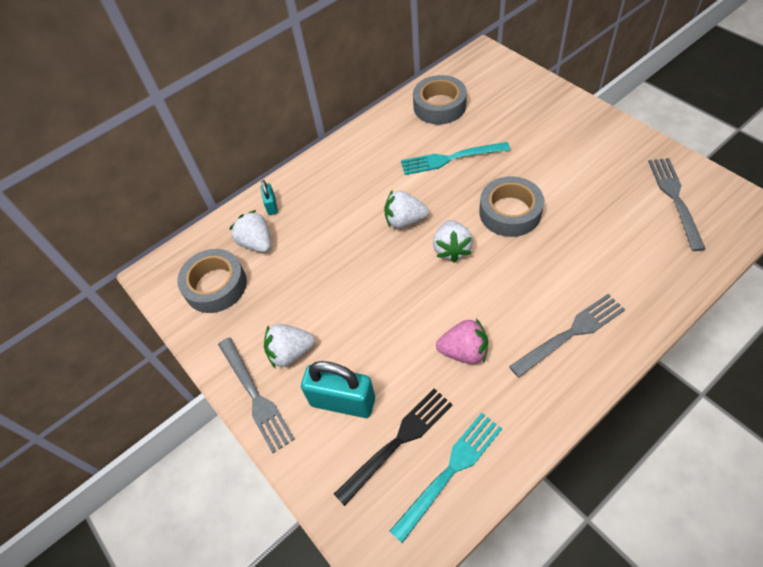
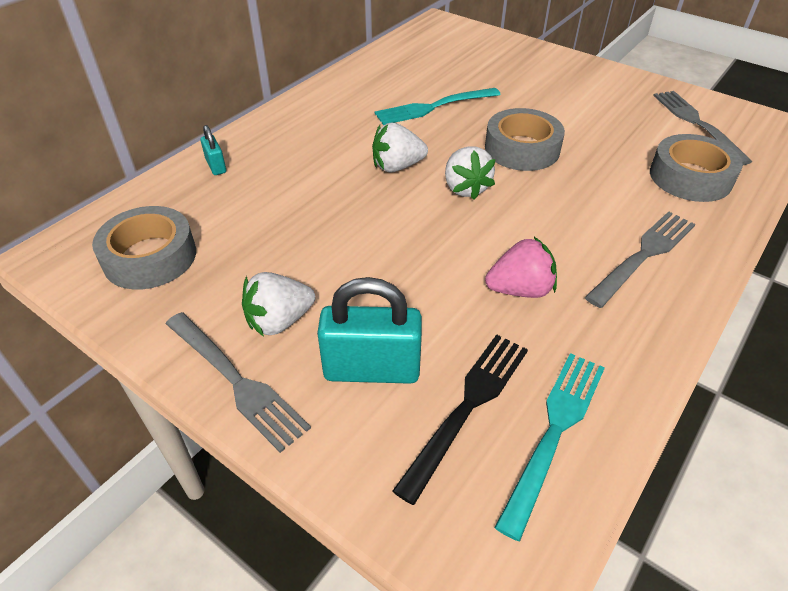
camera: 20 degrees left, 10 degrees down
(256, 243) = (202, 205): white strawberry -> none
(439, 106) = (404, 64): grey tape -> grey tape (690, 177)

